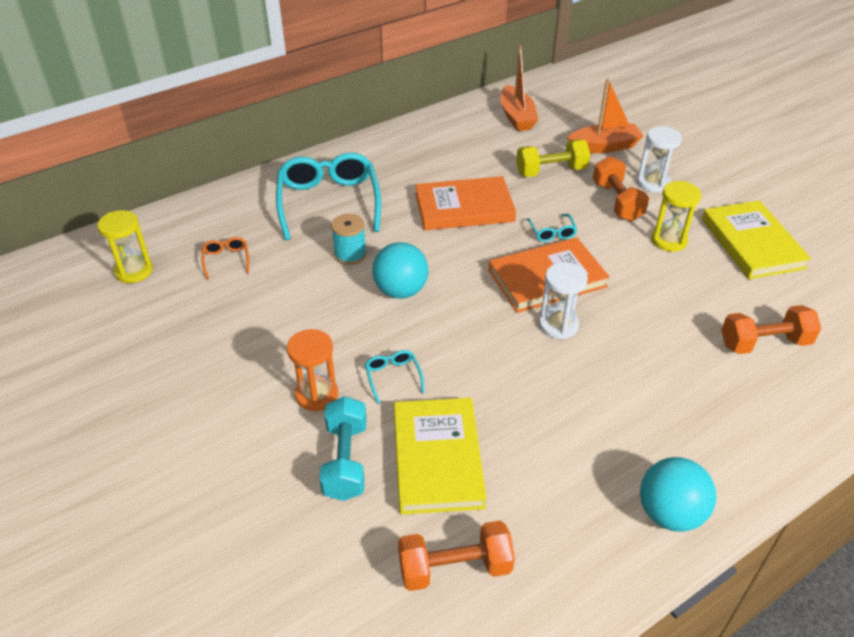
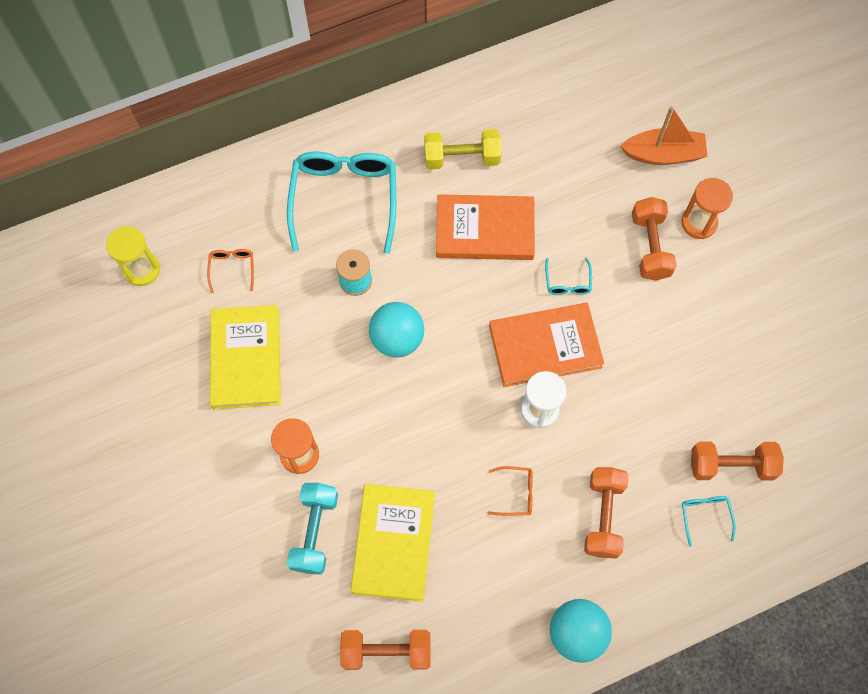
camera: 10 degrees right, 25 degrees up
(393, 377) = (371, 447): turquoise glasses -> turquoise glasses (705, 516)
(516, 117) = (578, 87): orange boat -> none
(551, 171) = (592, 187): yellow dumbbell -> yellow dumbbell (462, 158)
(557, 395) = (515, 493): none -> orange glasses
(653, 183) = (699, 223): white hourglass -> orange hourglass
(655, 402) = (603, 516): none -> orange dumbbell
(669, 240) = (686, 313): yellow hourglass -> none
(752, 243) = (772, 331): yellow book -> yellow book (246, 359)

